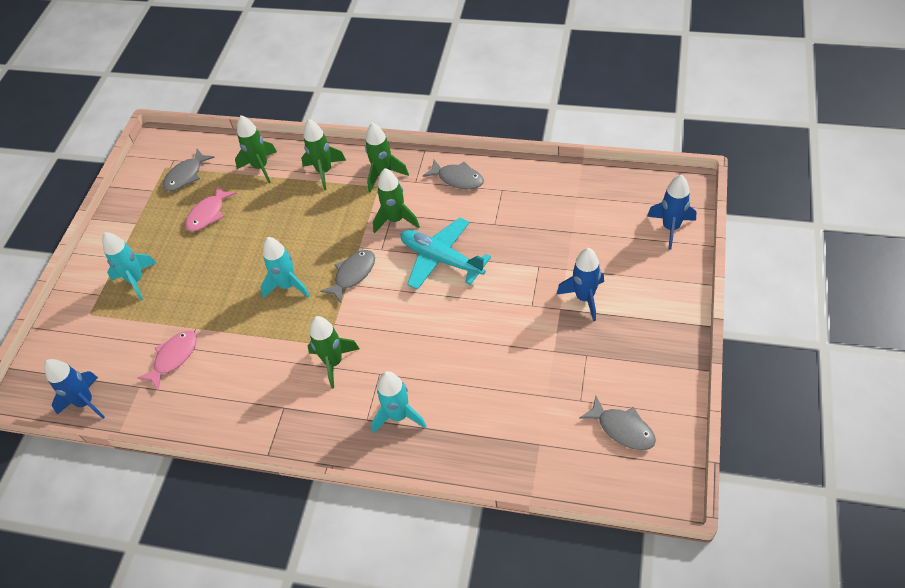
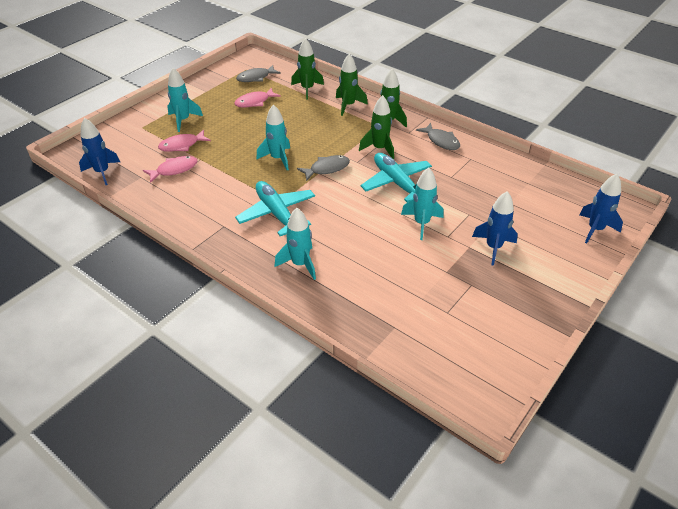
camera: 20 degrees right, 10 degrees down
(159, 318) = (182, 145): none -> pink fish
(334, 362) = (277, 214): green rocket -> turquoise plane
(496, 301) = (421, 223): none -> turquoise rocket
(622, 429) = (470, 346): grey fish -> none

